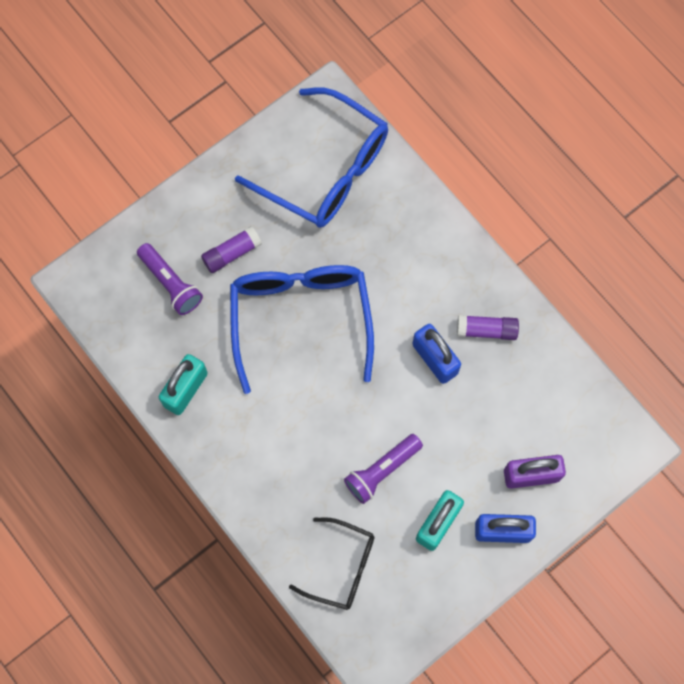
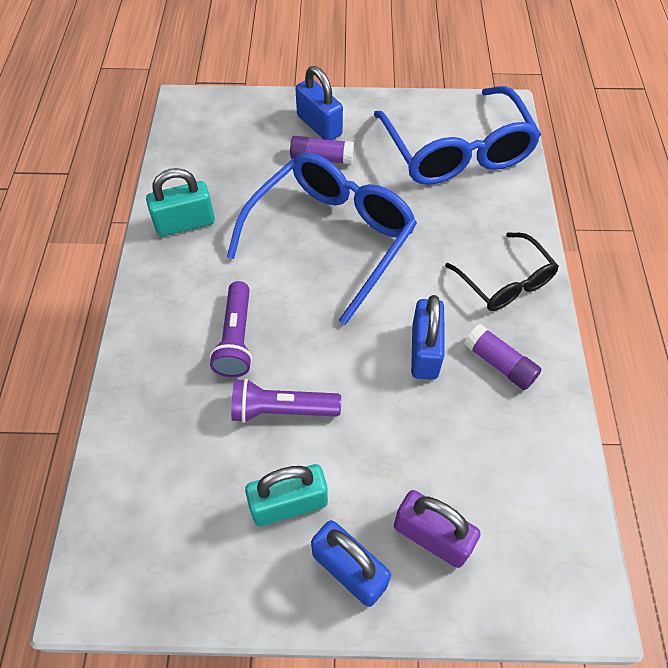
camera: 40 degrees right, 15 degrees down
(171, 284) = (253, 148): purple flashlight -> purple flashlight (236, 338)
(201, 223) = (319, 125): none -> blue padlock
(342, 567) = (158, 467): black glasses -> black glasses (505, 282)

